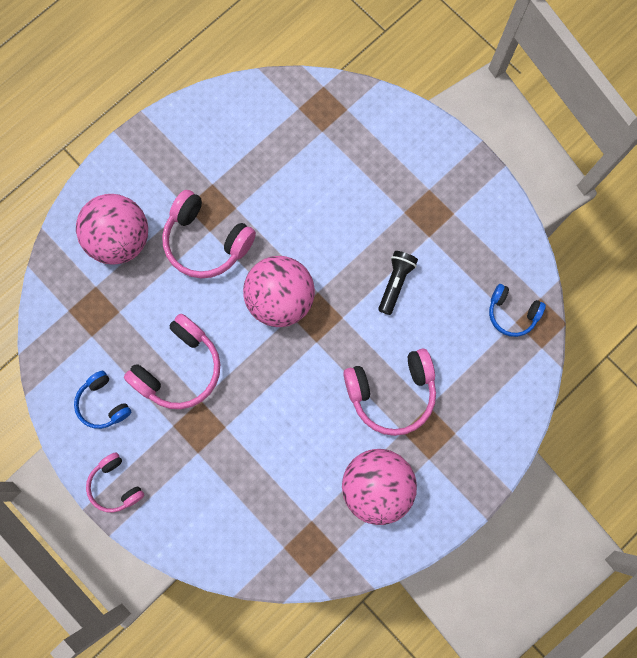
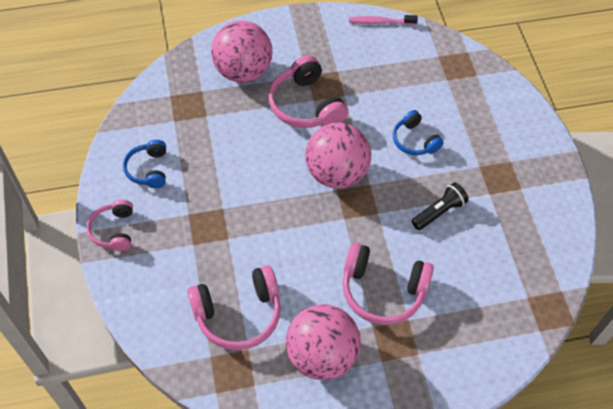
camera: 30 degrees right, 20 degrees down
(179, 368) = (223, 177): pink headphones -> pink headphones (238, 314)
(219, 100) = (380, 22): none -> pink toothbrush
(511, 313) = (528, 288): blue headphones -> blue headphones (414, 140)

